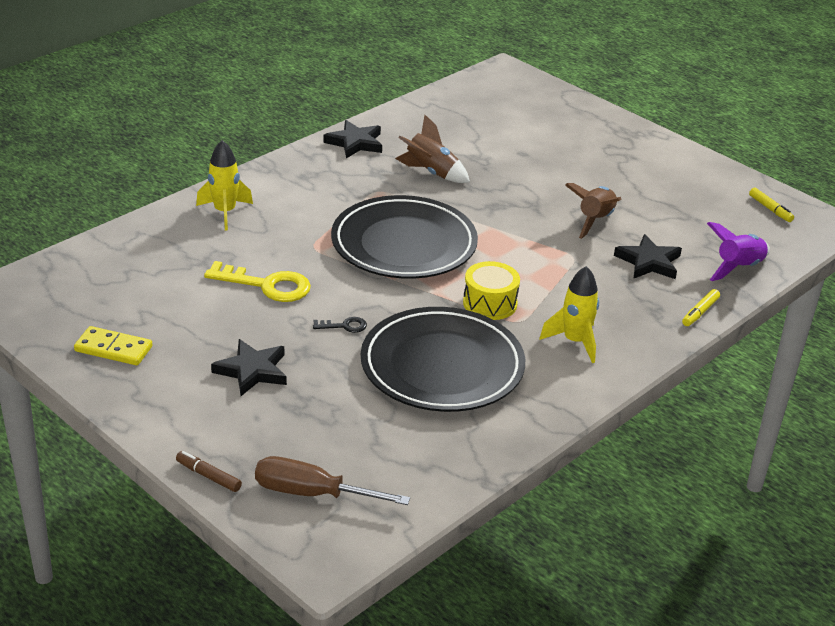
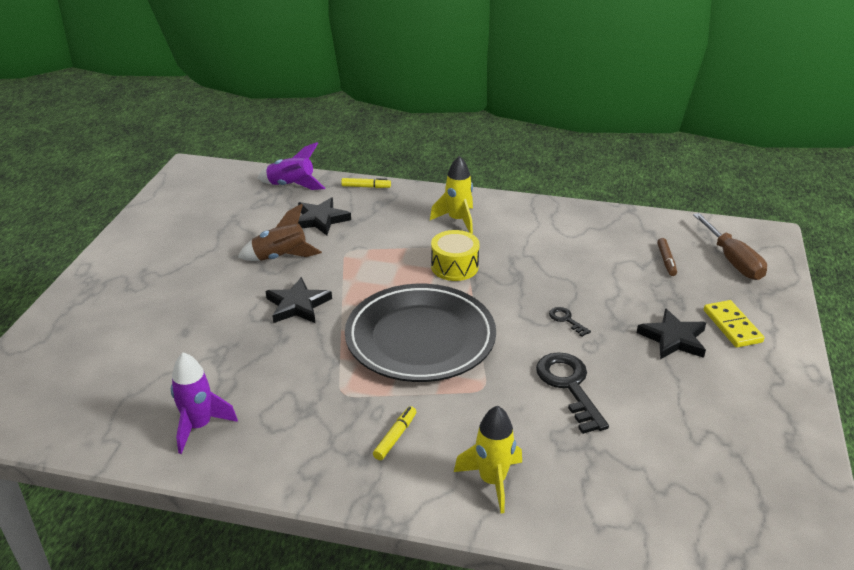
camera: 120 degrees left, 0 degrees up
(113, 349) = (758, 427): yellow domino -> yellow domino (732, 326)
(208, 476) = (785, 305): brown marker -> brown marker (666, 261)
(266, 285) = (569, 386): yellow key -> black key
(355, 143) = (253, 456): black star -> black star (297, 305)
(406, 133) = (199, 426): none -> purple rocket
(431, 173) = (275, 373): brown rocket -> none
(442, 366) = (552, 260): black plate -> none
(770, 209) = (188, 191): yellow marker -> yellow marker (395, 437)

